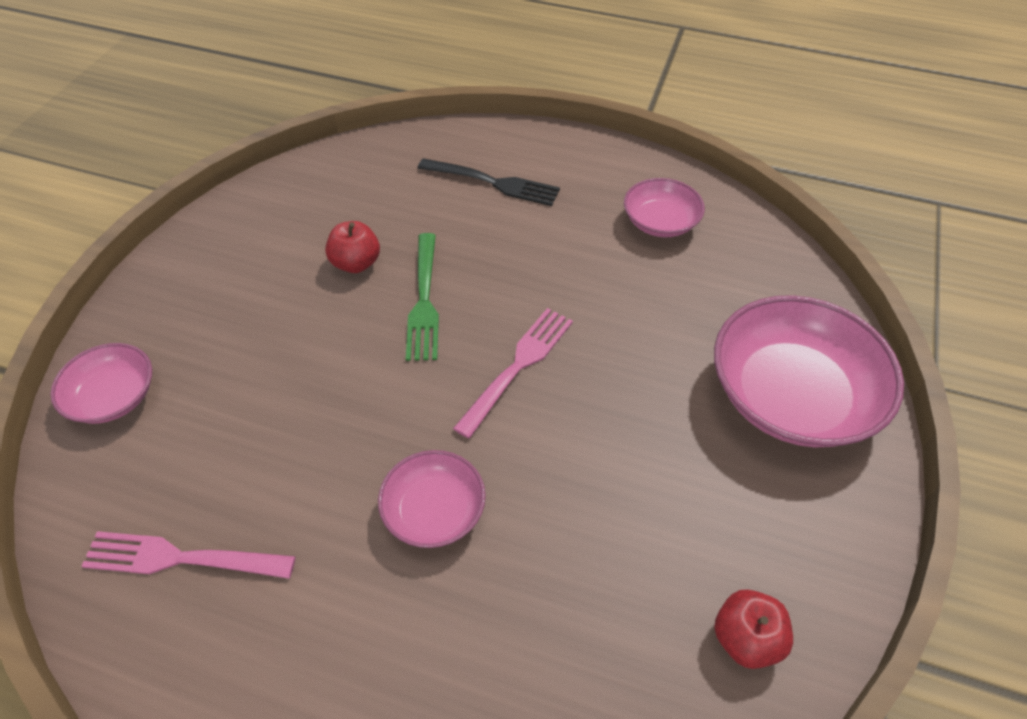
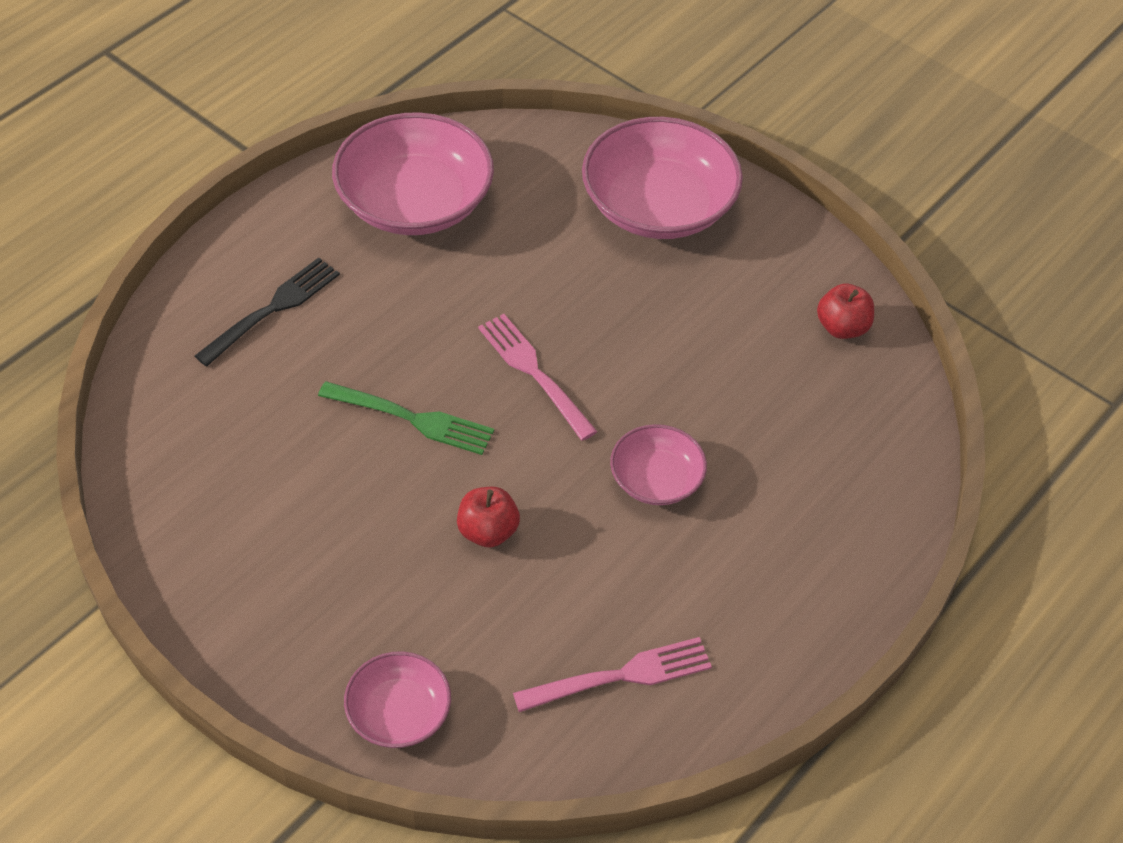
camera: 70 degrees left, 0 degrees up
(181, 558) = (620, 676): pink fork -> pink fork turned 135 degrees counterclockwise
(356, 263) = (325, 461): red apple -> red apple (488, 531)
(660, 222) = (415, 202): pink bowl -> pink bowl, size x1.87

